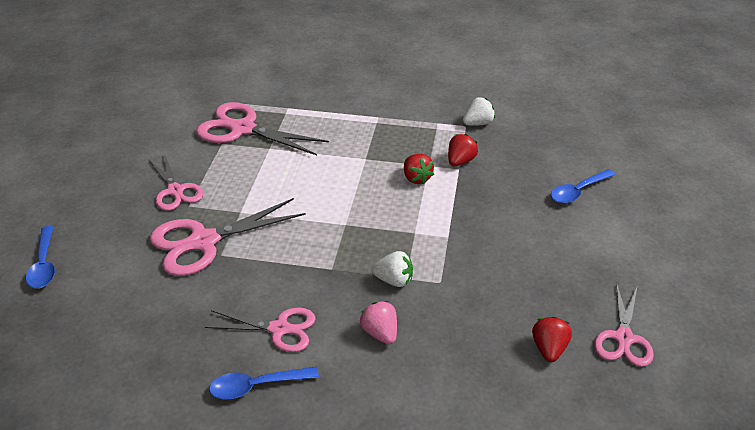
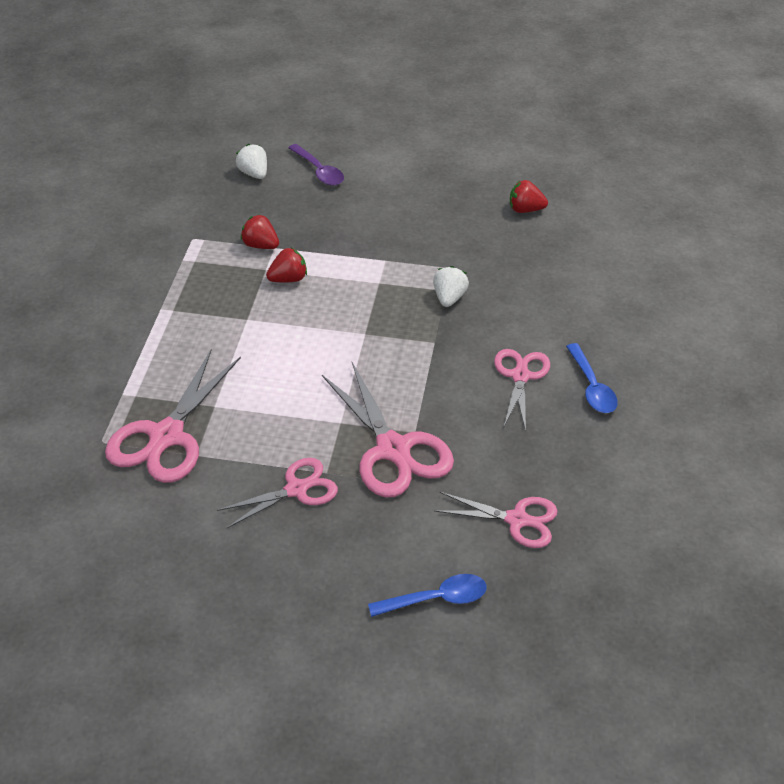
camera: 90 degrees left, 5 degrees up
(380, 333) = (518, 307): pink strawberry -> none
(478, 123) = (190, 228): white strawberry -> white strawberry (254, 174)
(578, 191) = (319, 171): blue spoon -> purple spoon
(623, 338) = (509, 170): pink scissors -> pink scissors (517, 520)

